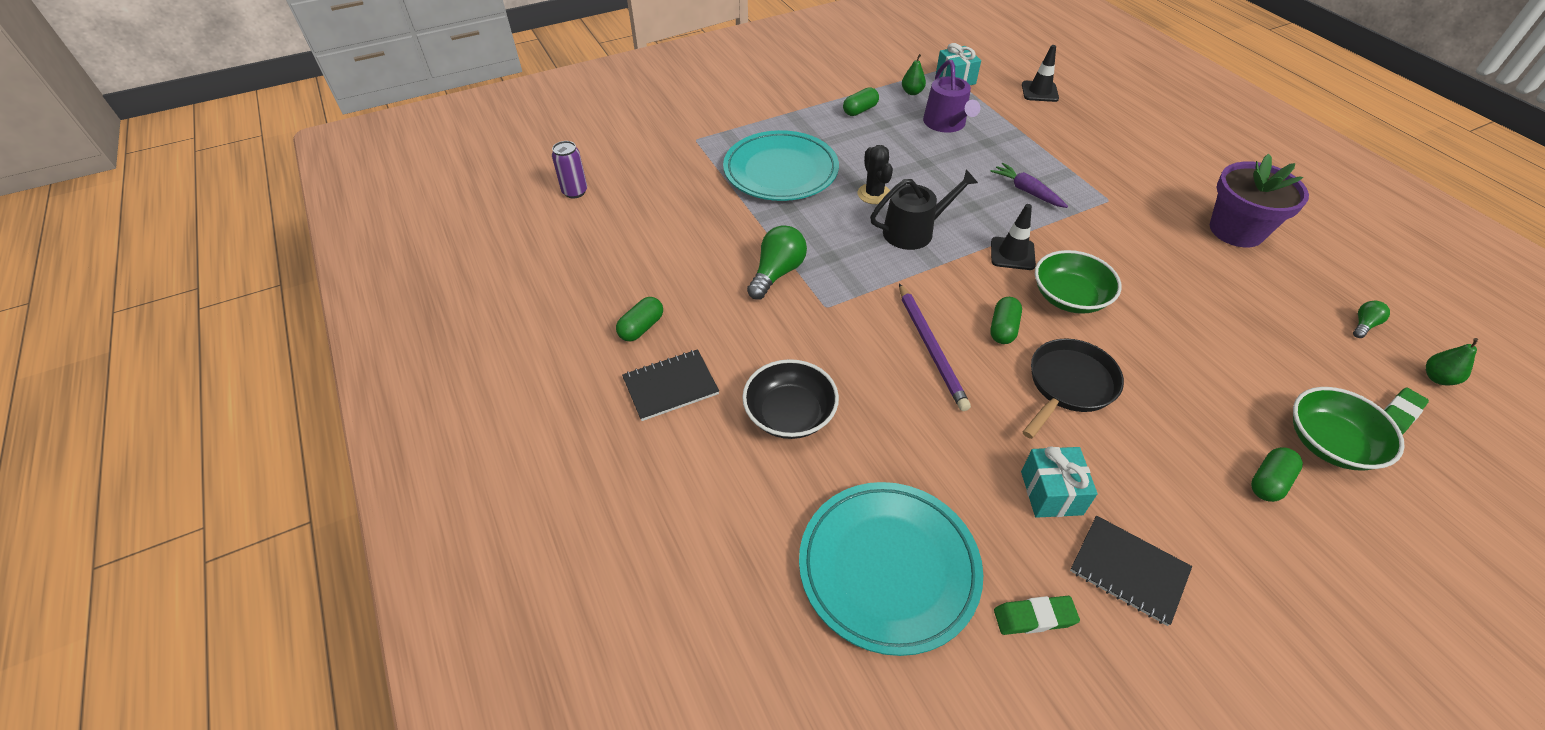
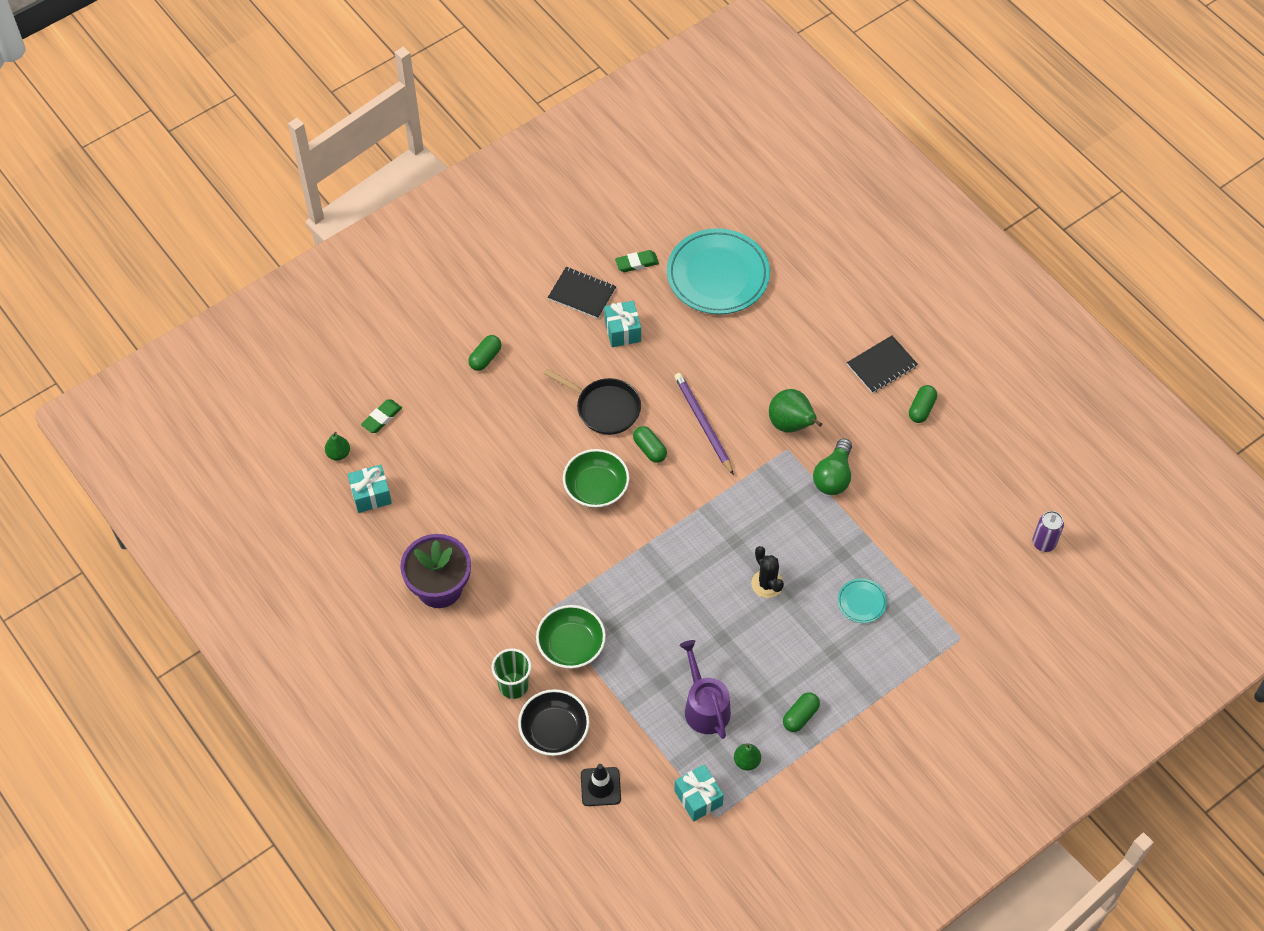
camera: 170 degrees right, 10 degrees up
(781, 171) = (861, 602): turquoise plate -> turquoise plate, size x0.44
(790, 414) = (794, 358): black bowl -> black bowl (554, 730)
(814, 332) = (791, 424): none -> green pear
(914, 231) = (725, 541): black watering can -> none
(1003, 329) = (649, 449): green capsule -> green capsule turned 45 degrees counterclockwise
(1012, 254) = (640, 528): black traffic cone -> none
(1027, 191) = (623, 610): purple carrot -> none
(1069, 385) = (604, 408): black pan -> black pan turned 90 degrees counterclockwise
(1132, 154) = (513, 685): none -> green cup
(1329, 443) = (436, 390): green bowl -> green bowl (571, 645)
(1363, 325) = (371, 495): green light bulb -> turquoise gift

